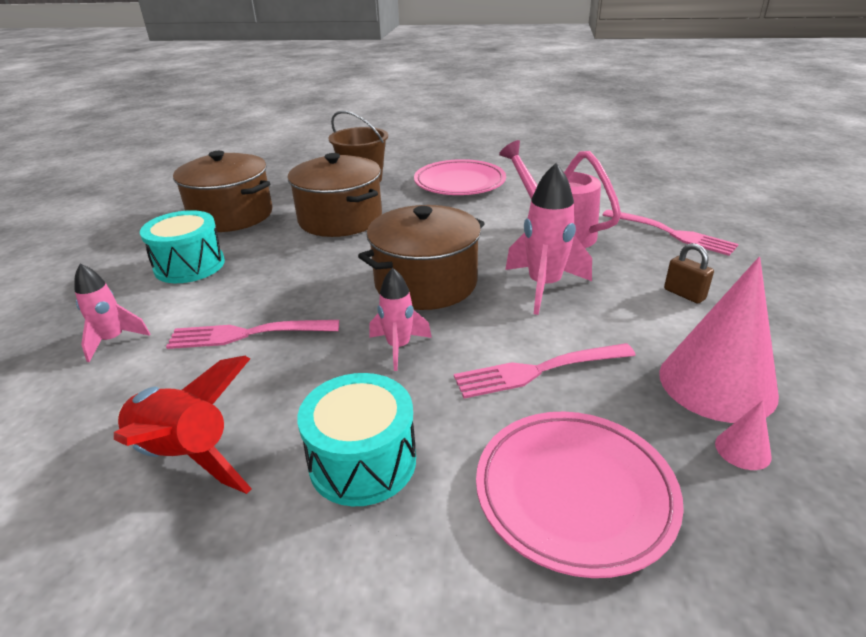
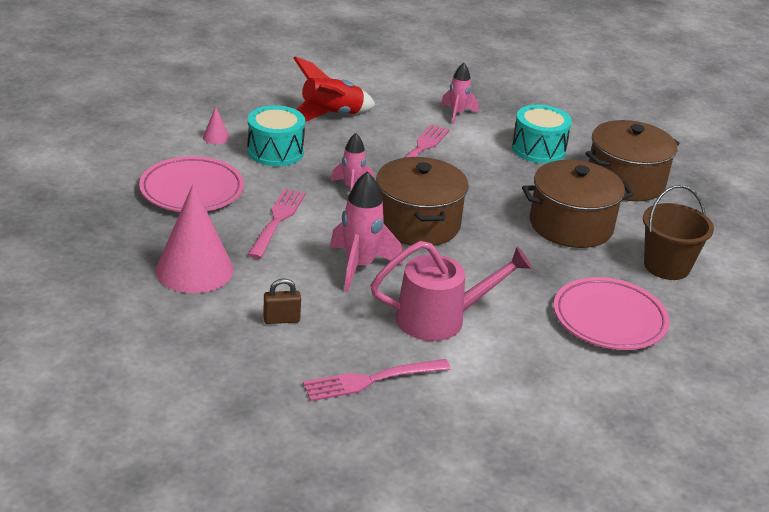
camera: 115 degrees right, 0 degrees up
(742, 450) = (151, 245): pink cone -> pink cone (216, 137)

